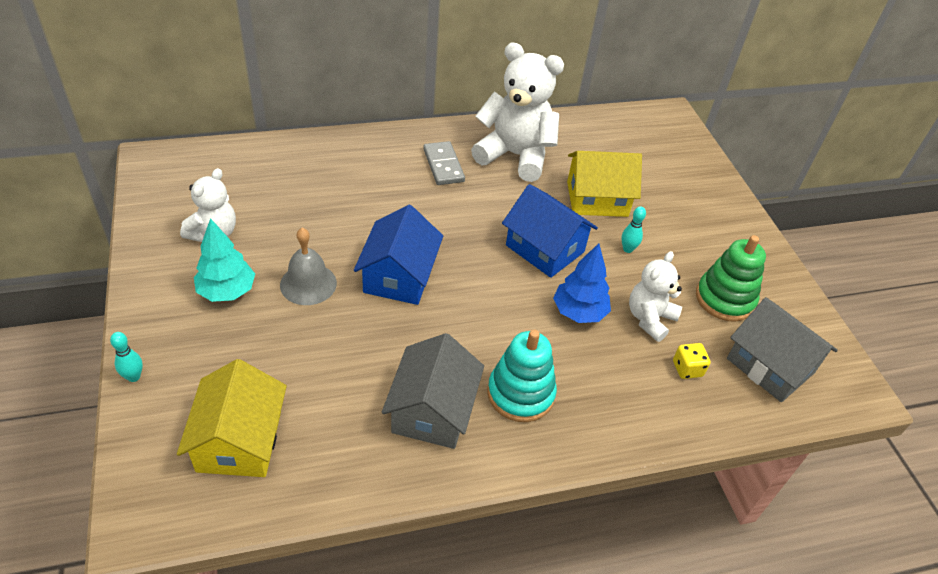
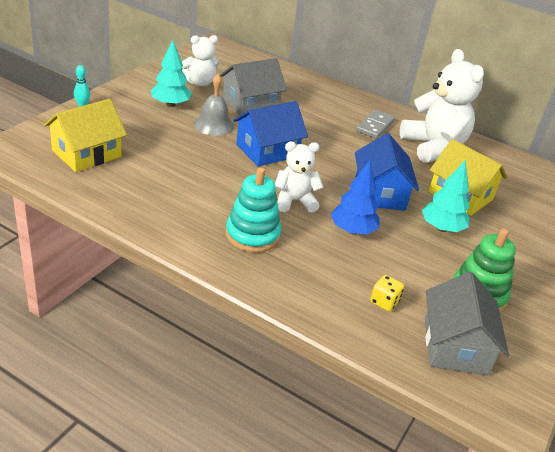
camera: 45 degrees right, 10 degrees down
(432, 410) = (192, 207): grey house -> grey house (250, 104)
(627, 249) = (441, 228): turquoise bowling pin -> turquoise tree
(649, 319) = (398, 265): white teddy bear -> white teddy bear (294, 201)

